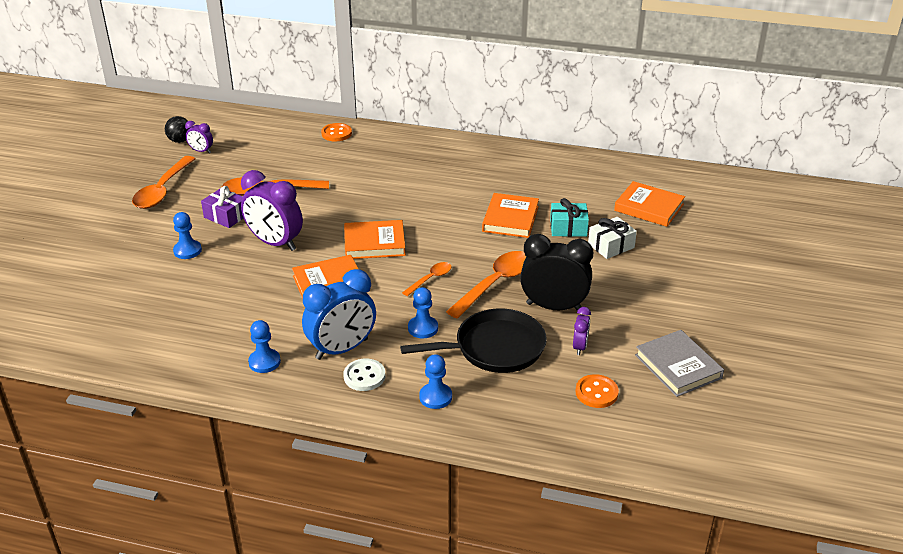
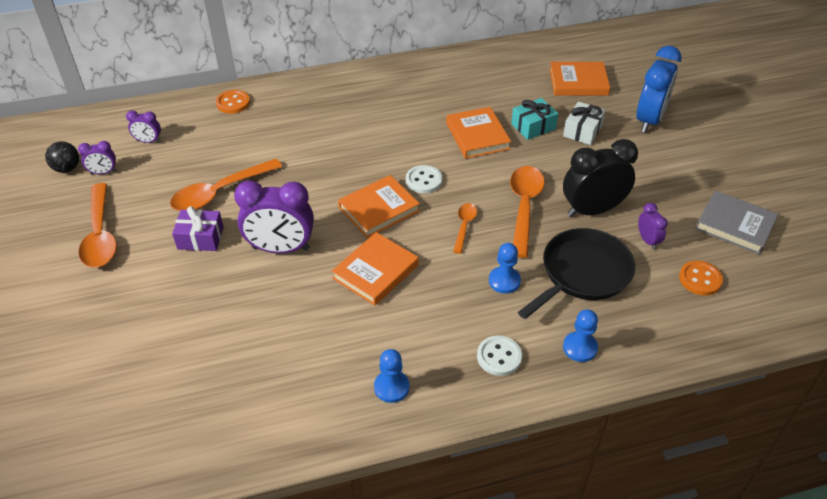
camera: 30 degrees left, 10 degrees up
(187, 251) = (194, 295): blue pawn -> none
(251, 140) = (148, 141): none -> purple clock
(342, 349) = (452, 337): blue clock -> blue clock (649, 120)
(431, 236) = (424, 180): none -> white button

